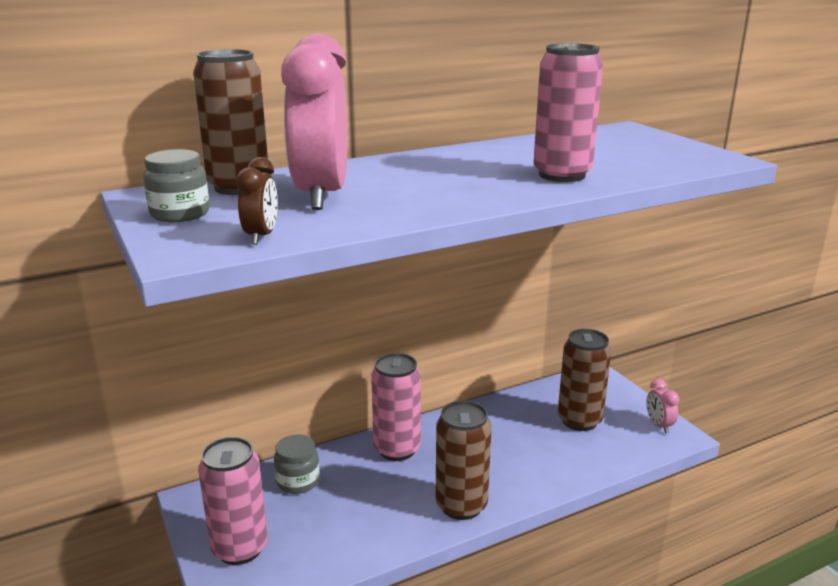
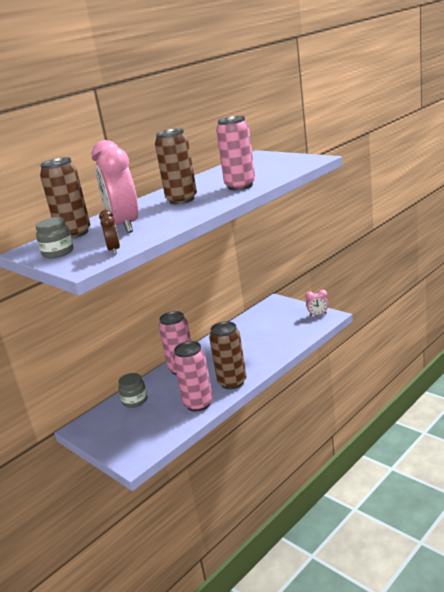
camera: 15 degrees left, 0 degrees up
(240, 548) = (122, 439): pink can -> pink can (198, 404)
(579, 420) = (275, 325): brown can -> brown can (182, 200)
(659, 425) = (318, 315): pink clock -> pink clock turned 60 degrees counterclockwise

